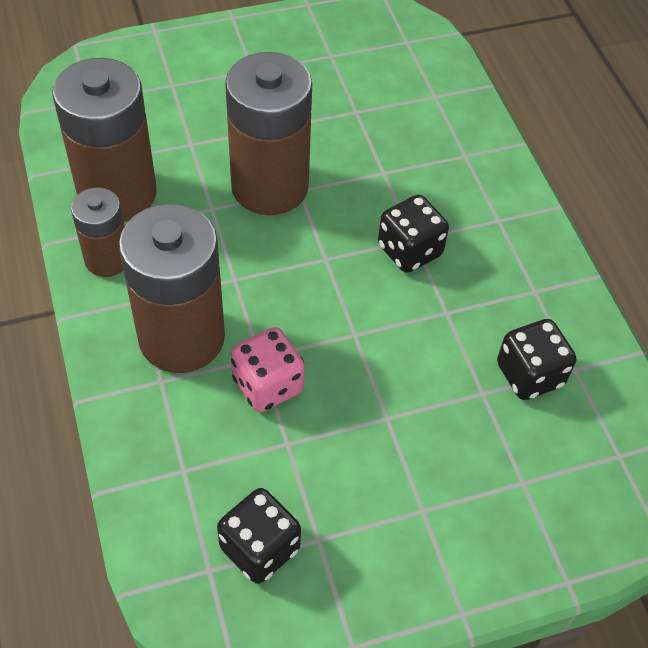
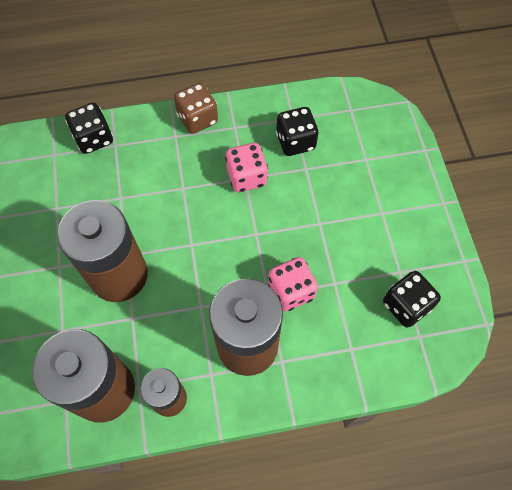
camera: 80 degrees left, 10 degrees up
(409, 251) = (193, 191): black dice -> black dice (94, 138)
(448, 314) = (246, 177): none -> pink dice
(535, 243) = (197, 119): none -> brown dice

